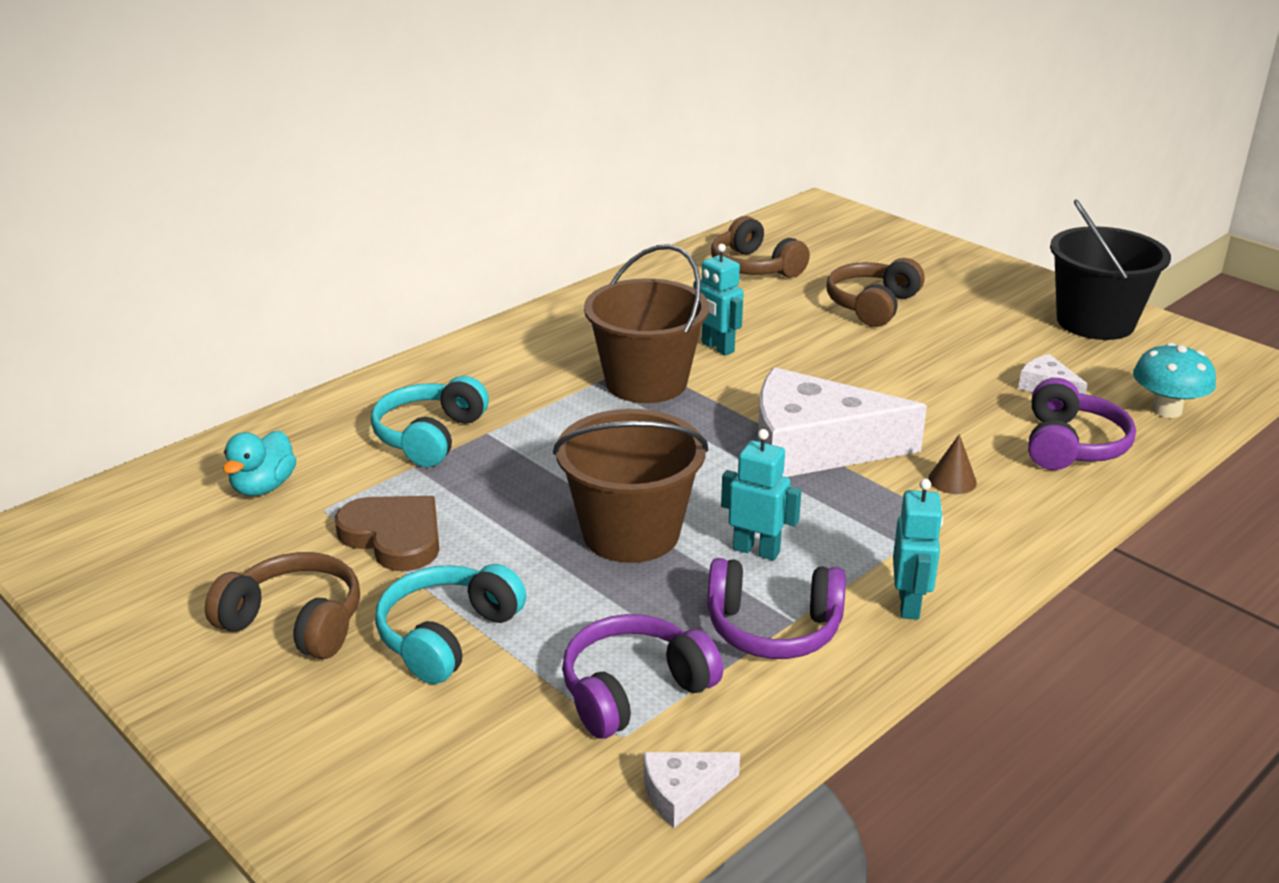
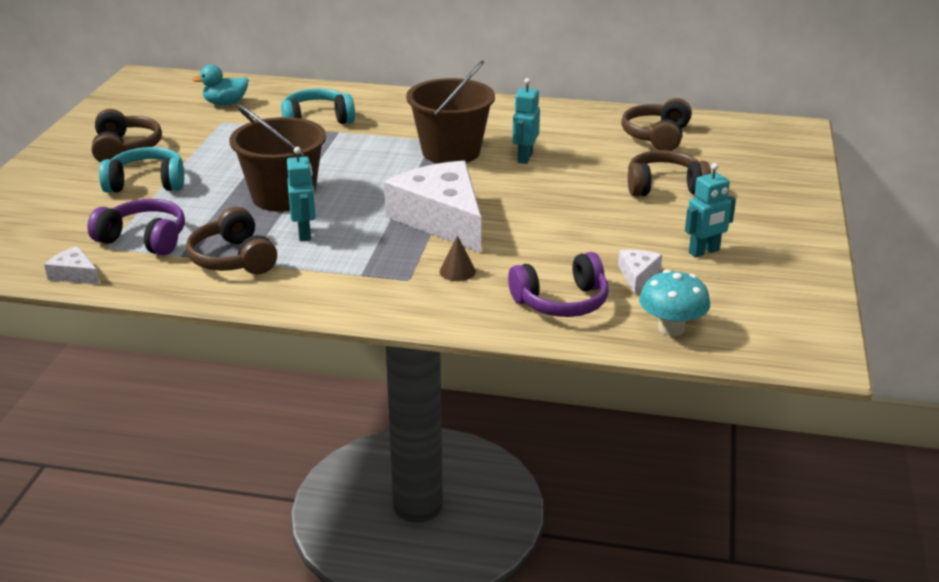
camera: 55 degrees right, 0 degrees up
(394, 536) = (216, 144): brown heart -> none
(773, 628) = (233, 259): purple headphones -> brown headphones
(909, 604) = (298, 291): turquoise robot -> turquoise robot (704, 252)
(1095, 322) = (778, 271): black bucket -> none

